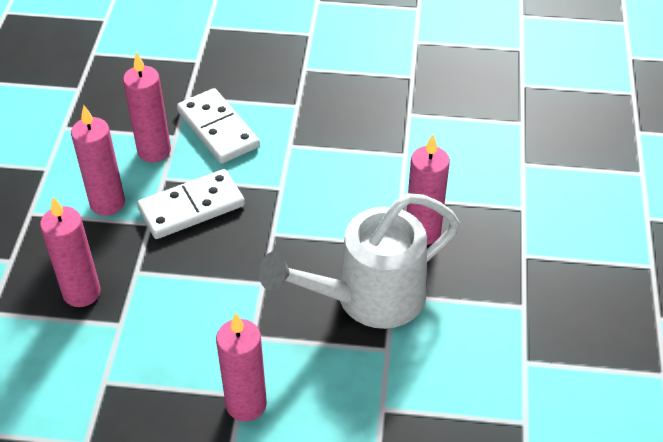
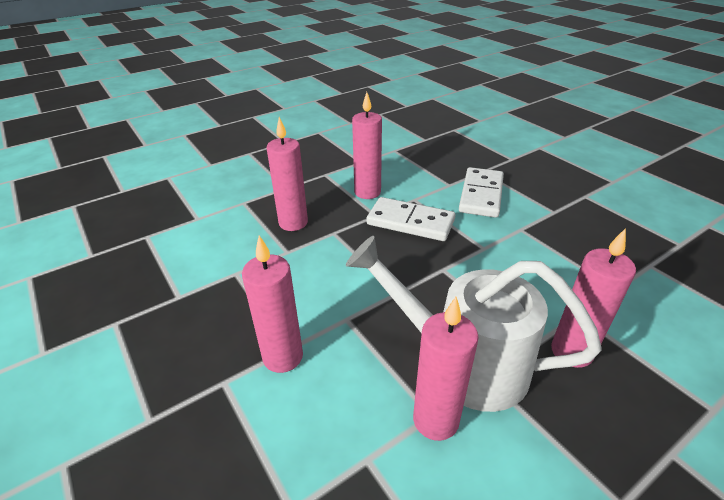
camera: 50 degrees right, 10 degrees down
(154, 151) = (427, 184): pink candle -> pink candle (435, 420)

